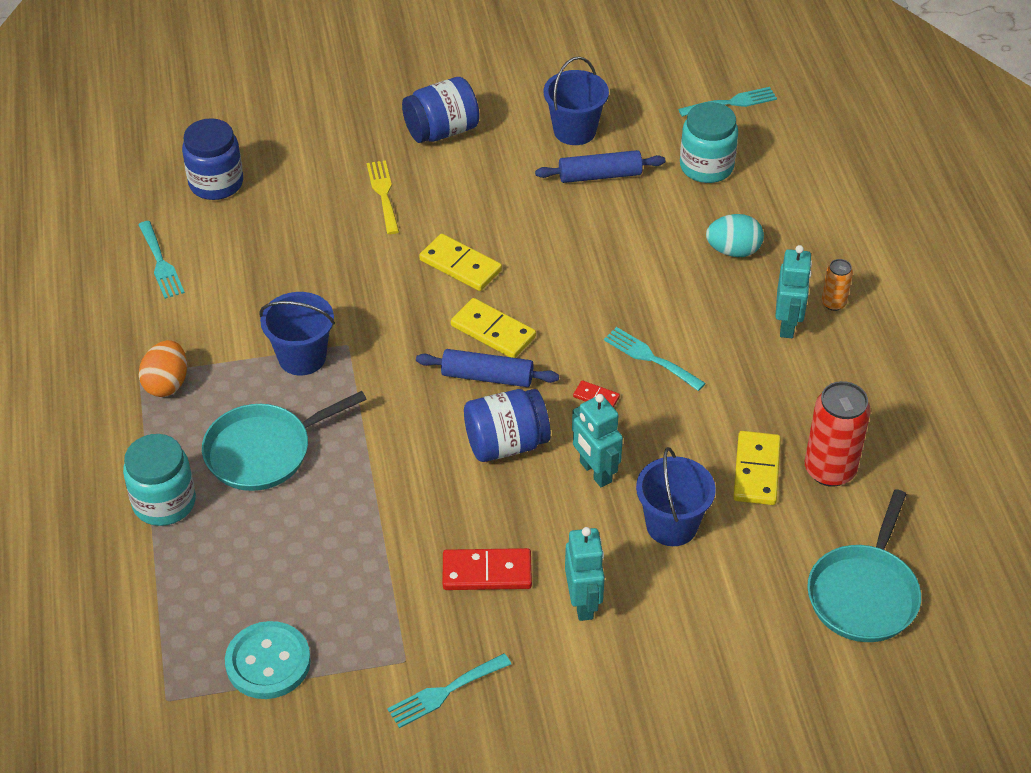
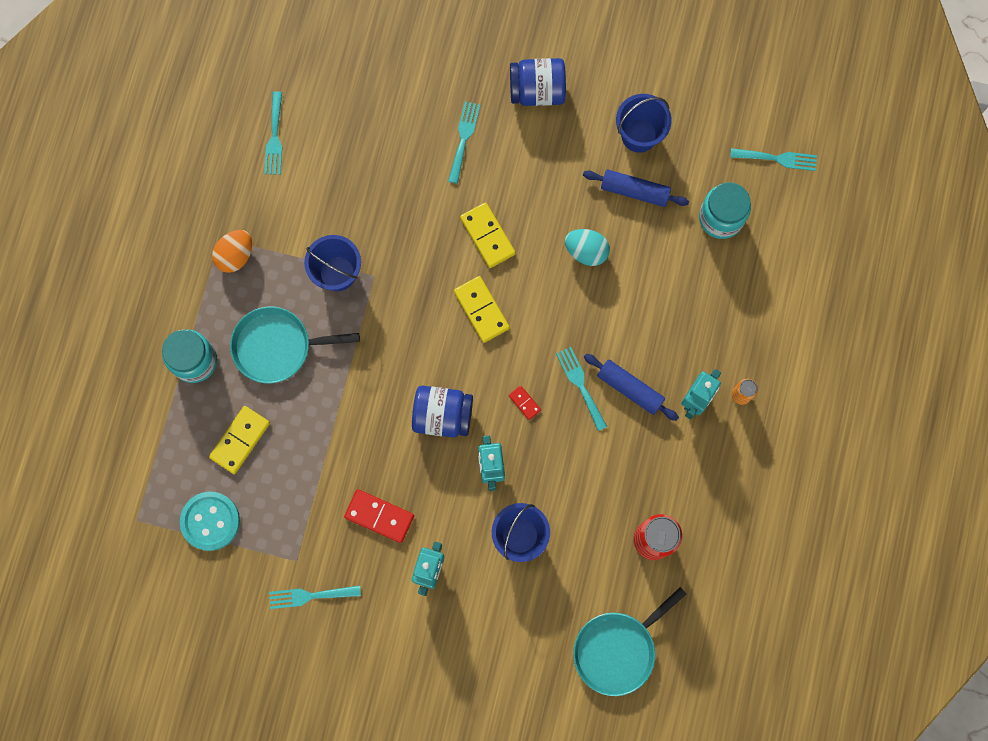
camera: 25 degrees right, 30 degrees up
(216, 183) = (345, 72): blue jar -> none
(383, 194) = (464, 138): yellow fork -> turquoise fork
(487, 377) = (457, 350): blue rolling pin -> blue rolling pin (630, 388)
(733, 251) = (695, 312): turquoise egg -> turquoise egg (586, 251)
(756, 470) = (601, 517): yellow domino -> yellow domino (240, 440)

